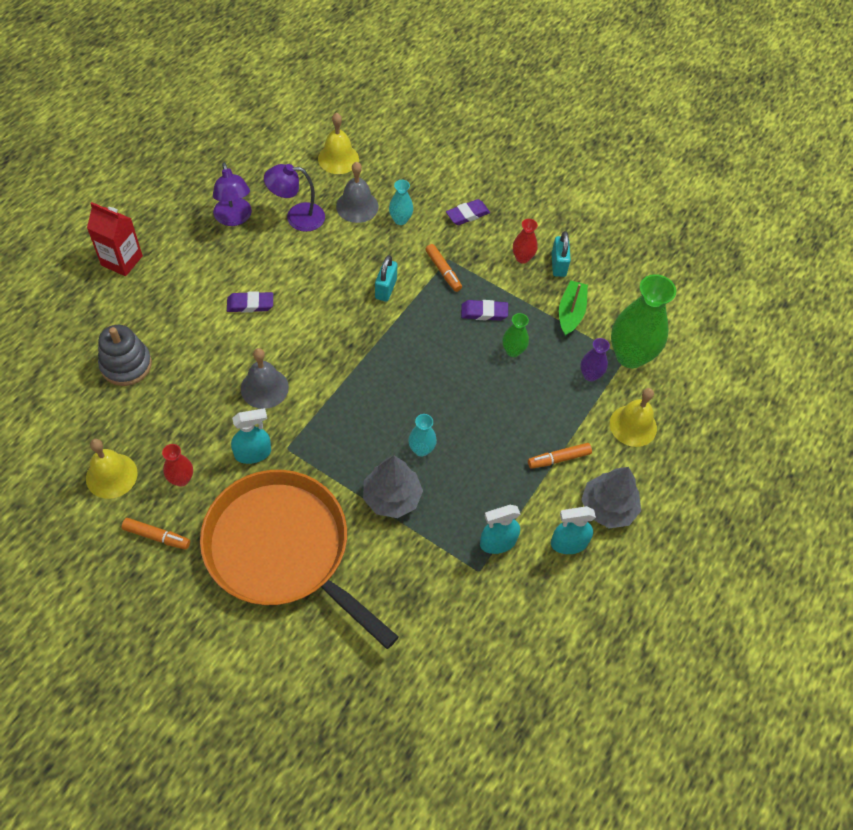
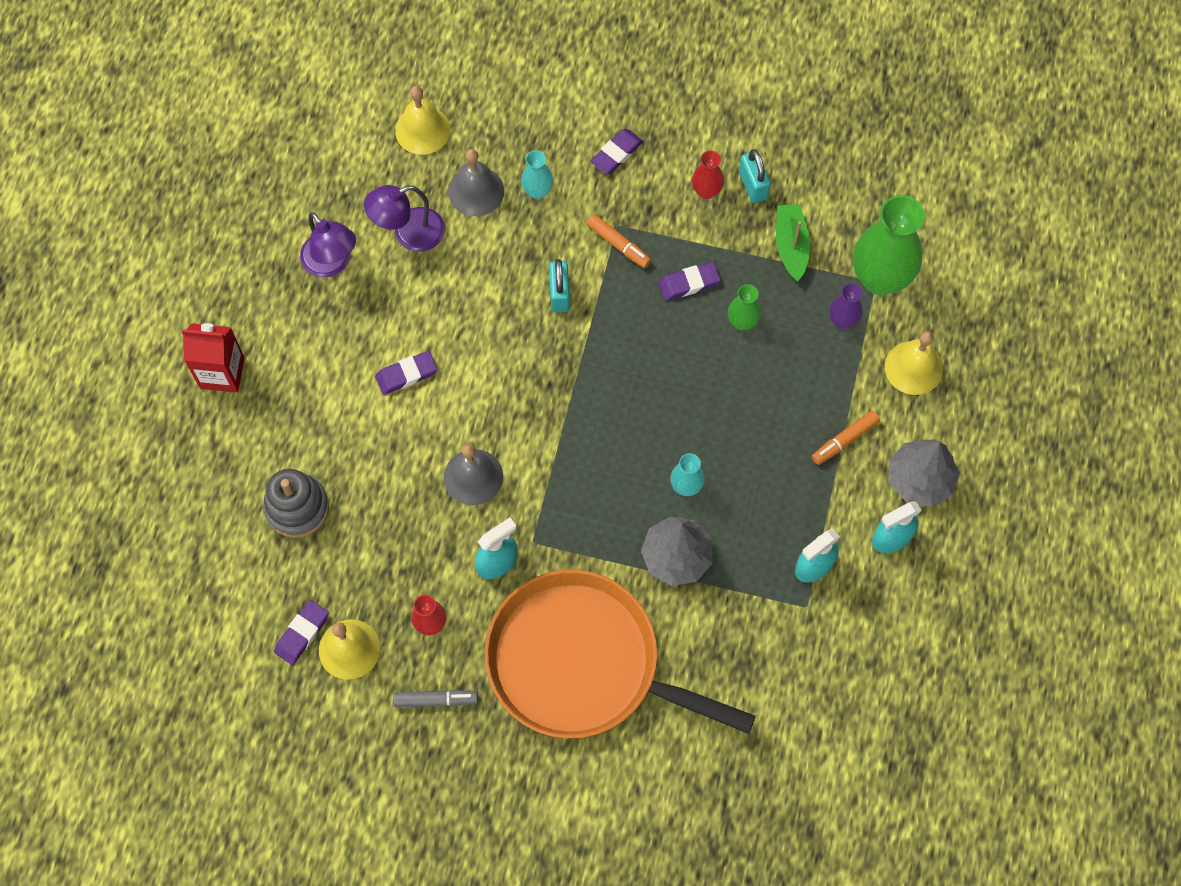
camera: 15 degrees left, 10 degrees up
(83, 452) = (302, 633): none -> purple eraser
(157, 536) = (436, 700): orange marker -> grey marker

